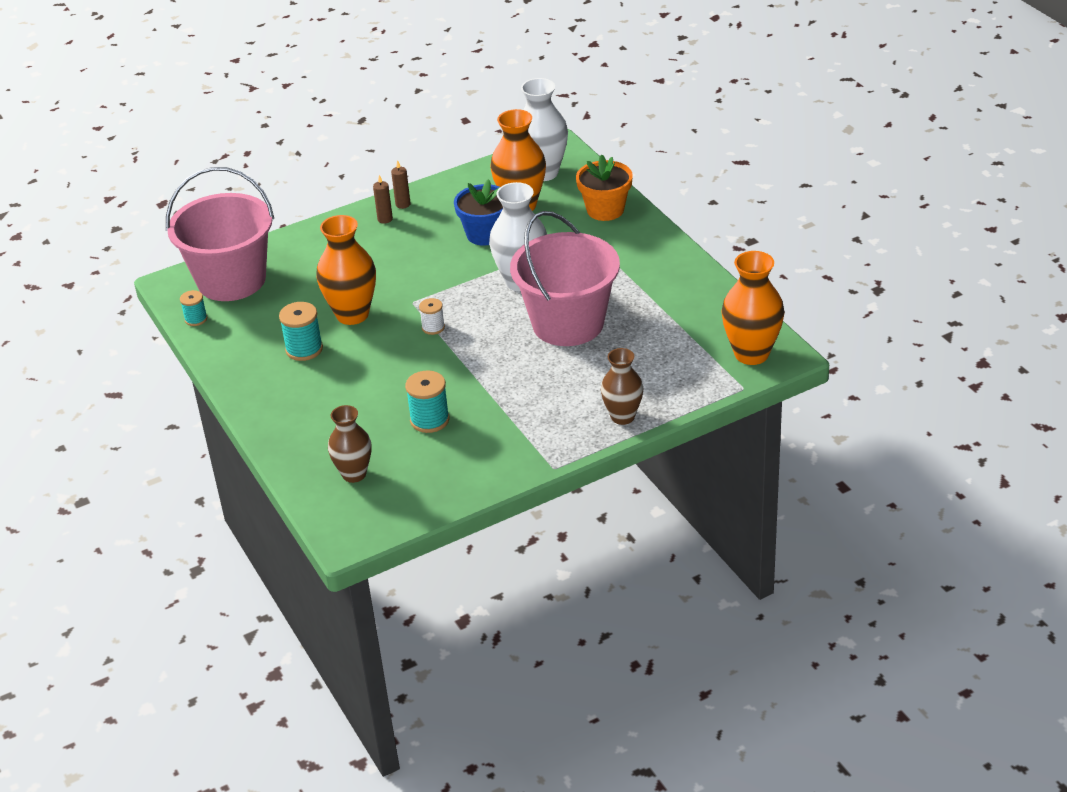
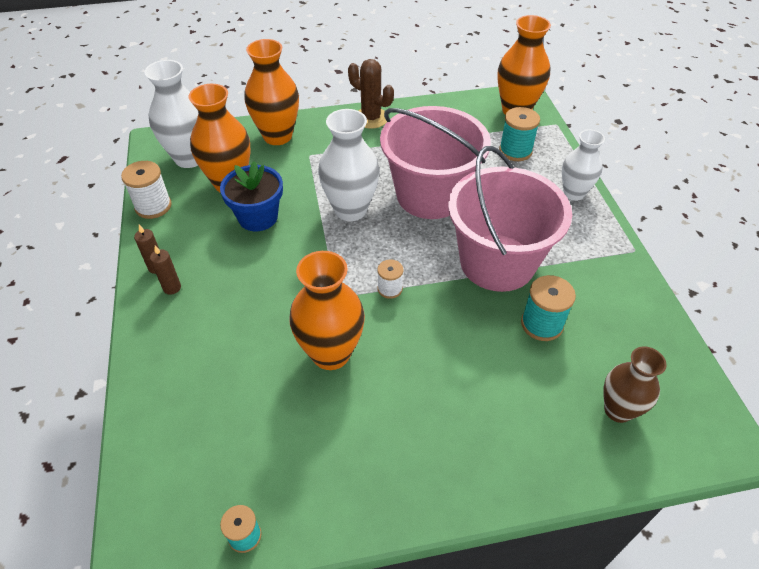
camera: 75 degrees left, 10 degrees up
(231, 280) = (183, 472): pink bucket -> pink bucket (497, 262)
(304, 349) = (373, 415): turquoise spool -> turquoise spool (515, 151)
(470, 177) = (153, 206): none -> white spool
(605, 210) = (277, 136): orange flower pot -> orange vase
(622, 417) = (573, 193): brown vase -> white vase
(671, 258) = (371, 118): none -> brown cactus

